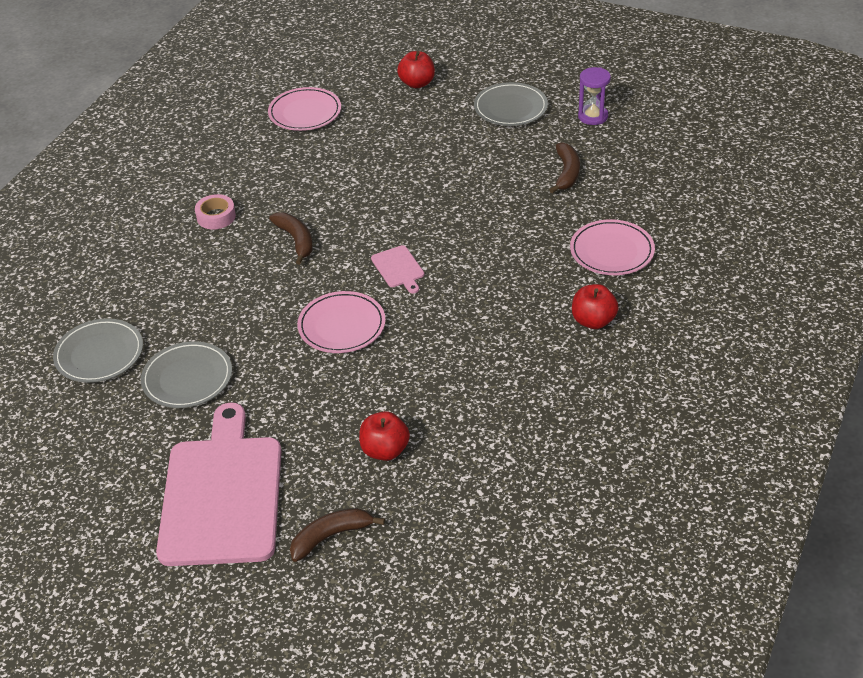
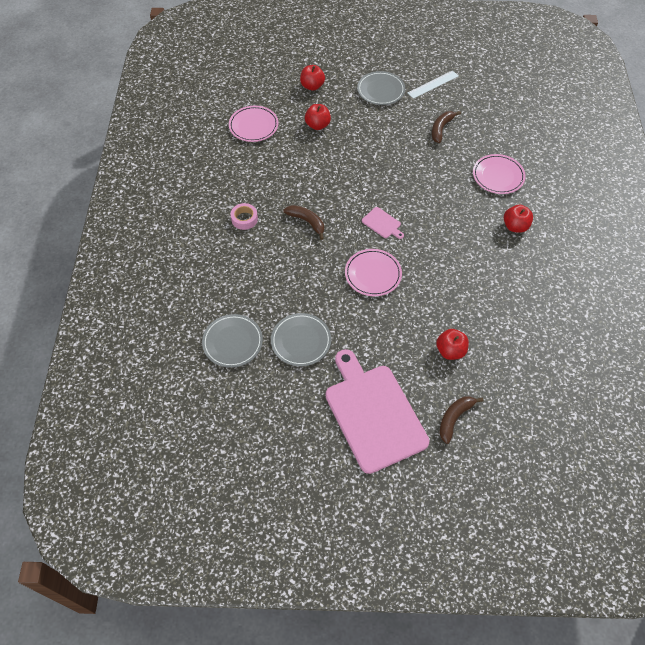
camera: 25 degrees left, 15 degrees up
(392, 130) = (317, 125): none -> red apple
(566, 173) = (441, 129): brown banana -> brown banana turned 135 degrees counterclockwise
(593, 116) = (433, 84): purple hourglass -> white ruler

